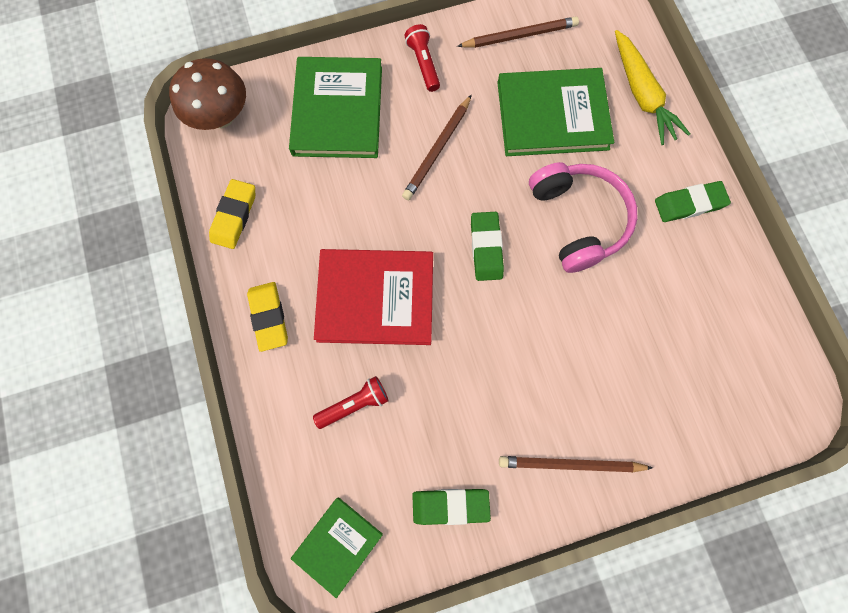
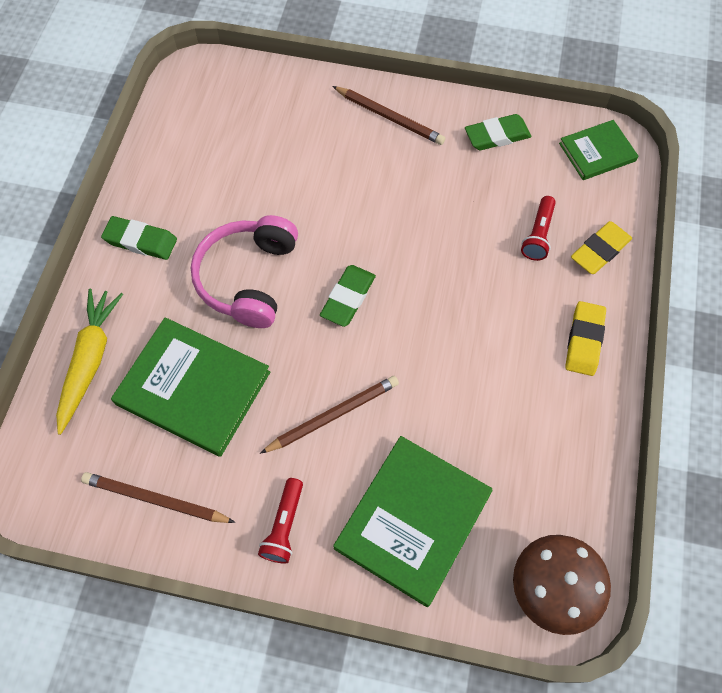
camera: 150 degrees left, 10 degrees down
(234, 216) = (580, 458): yellow eraser -> yellow eraser (600, 250)
(354, 404) = (538, 235): red flashlight -> red flashlight turned 75 degrees counterclockwise
(375, 298) = (475, 306): red book -> none
(450, 505) = (497, 136): green eraser -> green eraser turned 45 degrees counterclockwise

